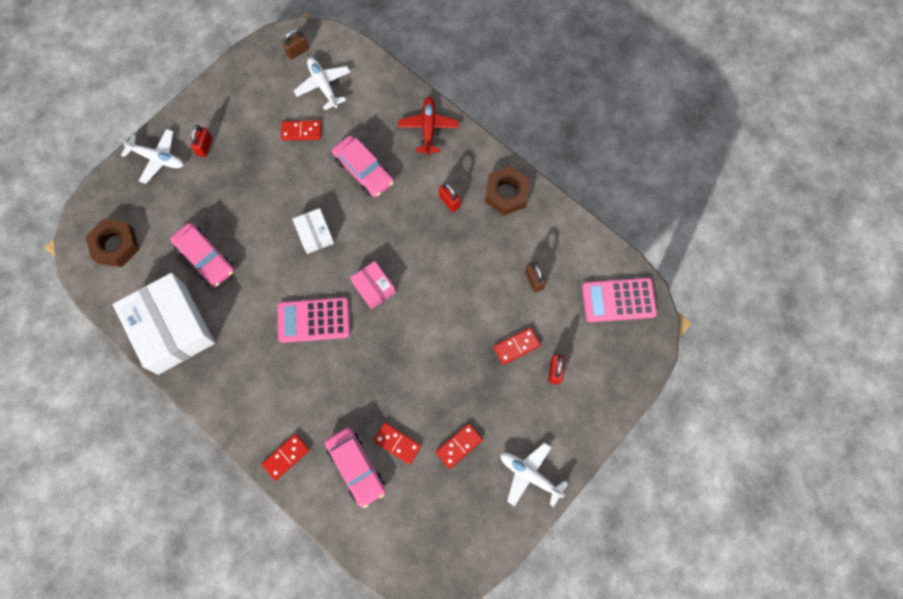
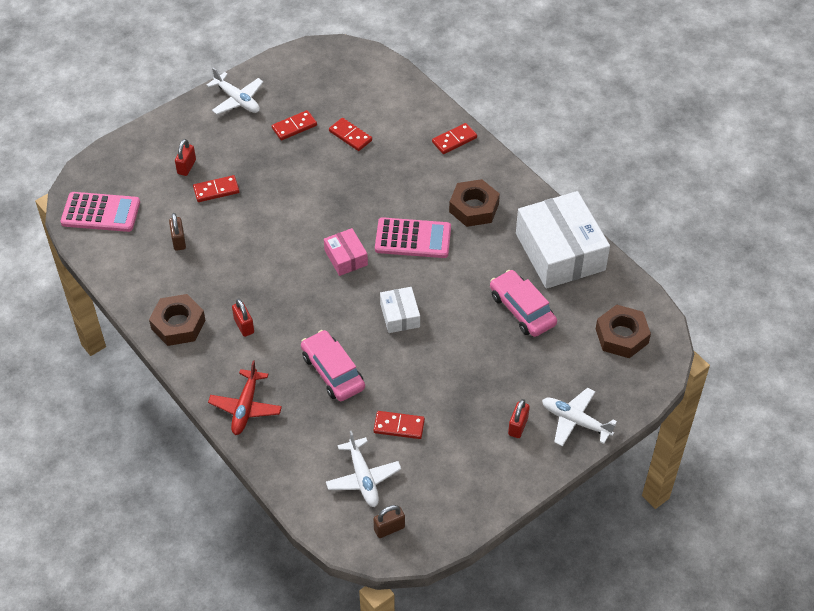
camera: 170 degrees left, 20 degrees down
(258, 368) = (474, 208): none -> brown nut
(356, 467) = (391, 125): pink car -> none

